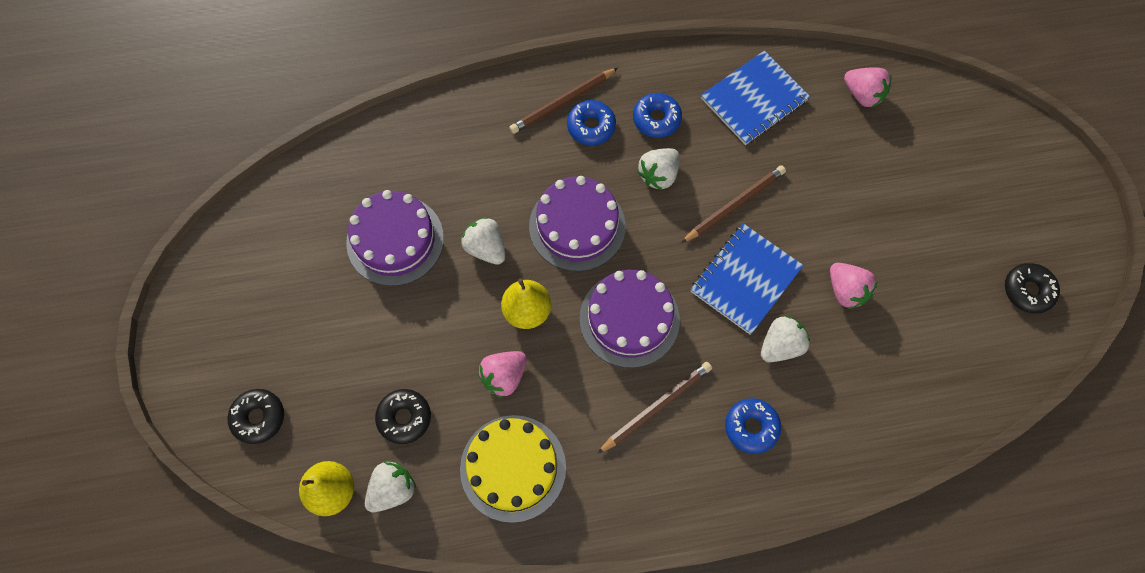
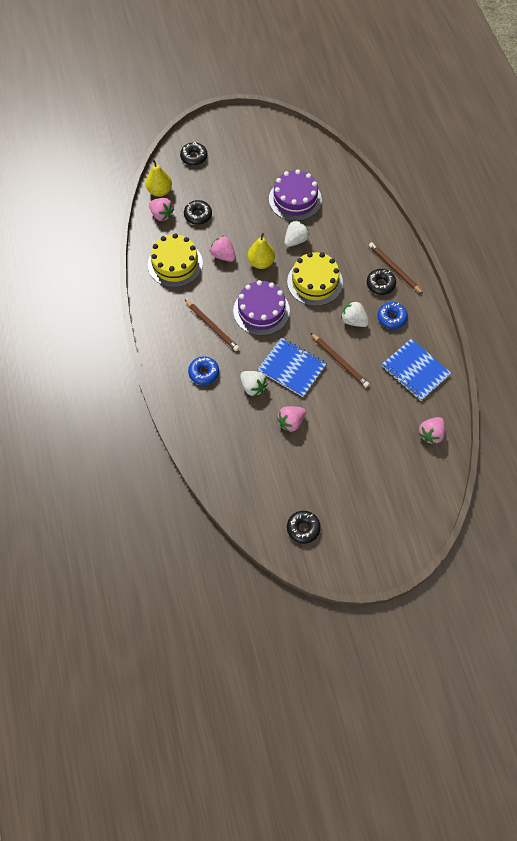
camera: 85 degrees right, 5 degrees down
(392, 489) = (161, 215): white strawberry -> pink strawberry
(577, 226) = (315, 282): purple cake -> yellow cake
(591, 126) = (380, 284): blue donut -> black donut

